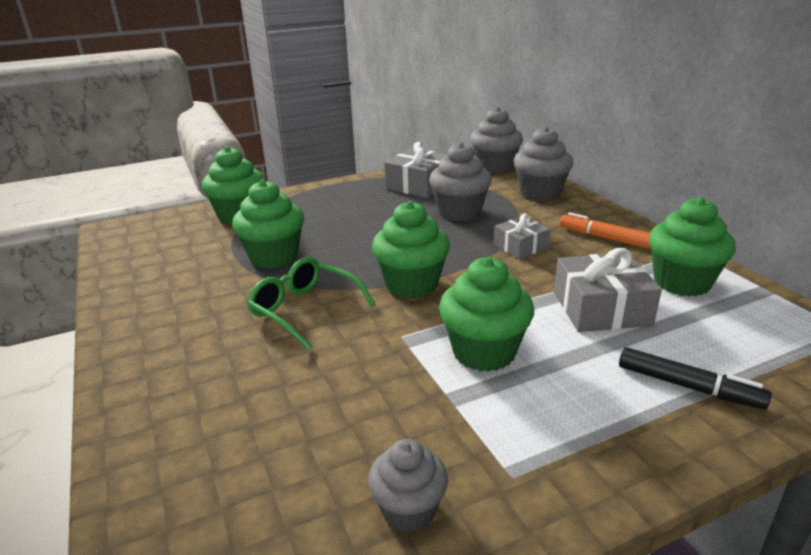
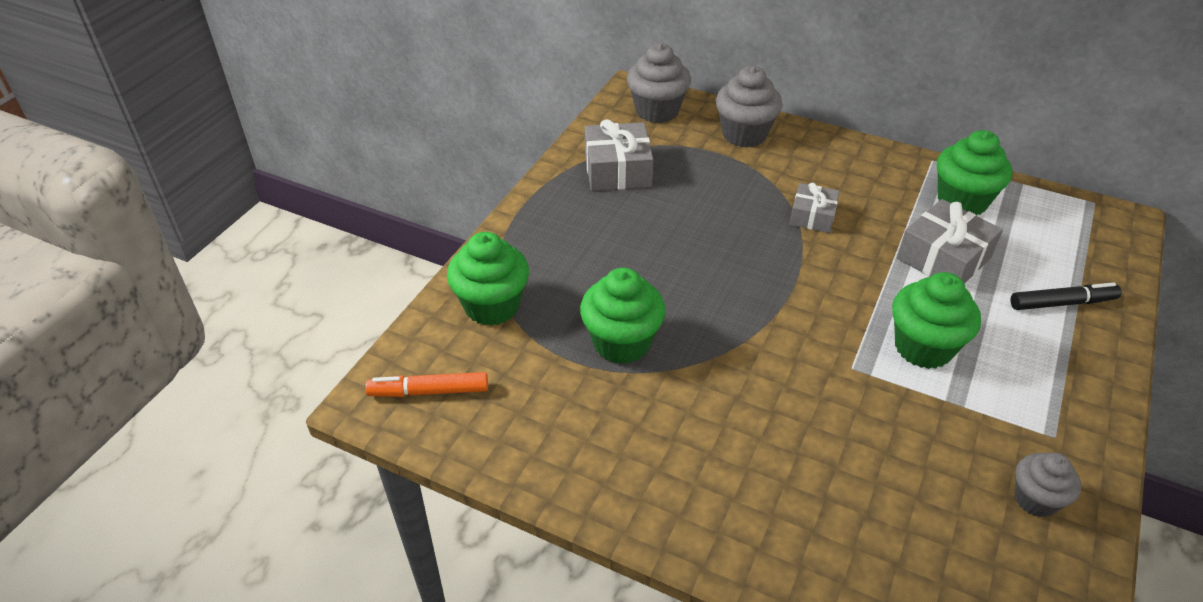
camera: 40 degrees left, 15 degrees up
(305, 310) = (744, 387): green glasses -> none
(412, 284) = (787, 308): green cupcake -> none
(459, 212) = (708, 195): grey cupcake -> none
(605, 238) = (860, 173): orange marker -> orange marker (429, 391)

